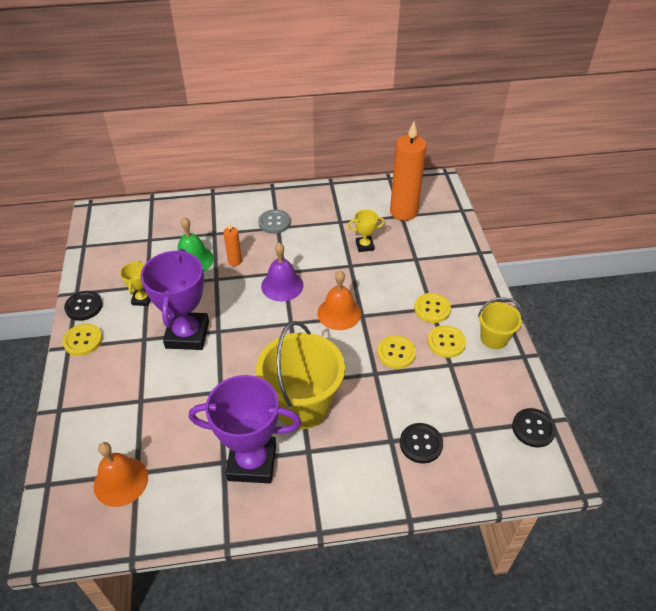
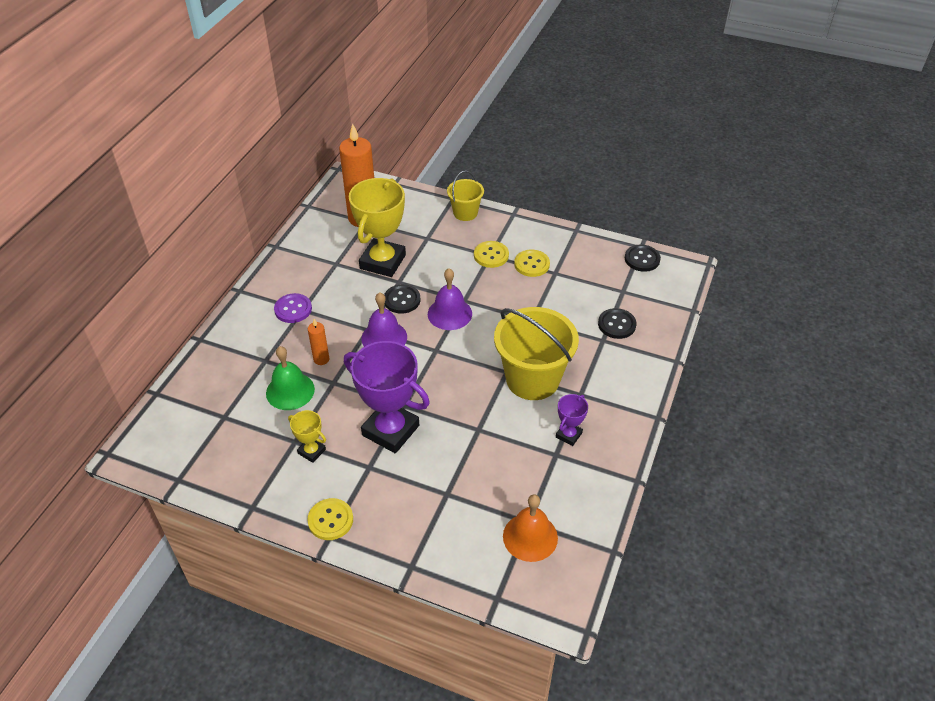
camera: 60 degrees left, 0 degrees up
(84, 306) = (280, 506): black button -> black button (402, 300)
(252, 462) = (568, 435): purple trophy -> purple trophy, size x0.47
(274, 222) = (293, 309): grey button -> purple button
(339, 313) = (449, 313): orange bell -> purple bell
(364, 246) = (382, 262): yellow trophy -> yellow trophy, size x2.11
(396, 353) = (520, 298): yellow button -> none
(494, 338) = (548, 236): yellow bucket -> yellow bucket (465, 213)

